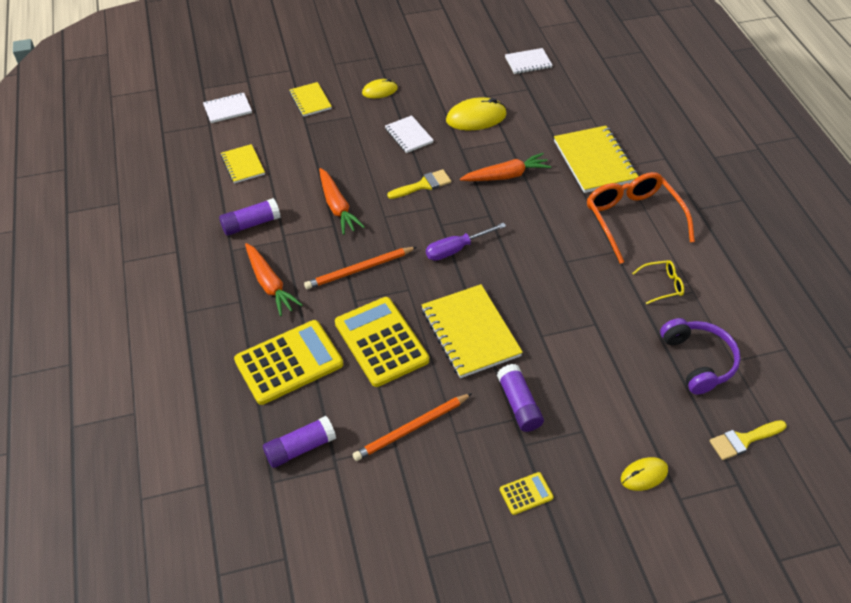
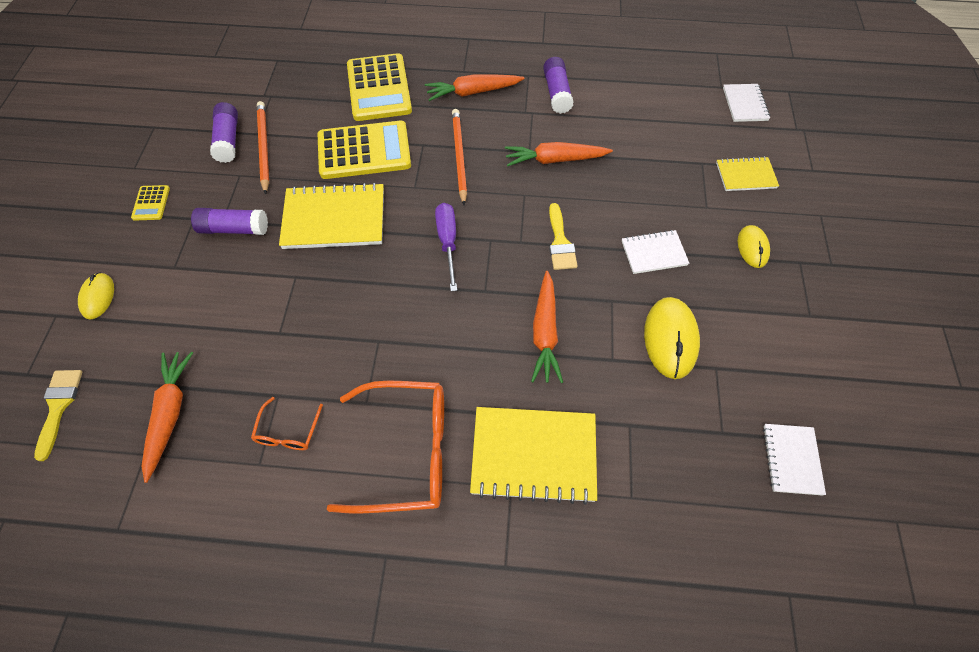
camera: 110 degrees right, 10 degrees up
(243, 165) = (646, 101): yellow notebook -> none
(300, 448) = (294, 79): purple glue stick -> purple glue stick (228, 140)
(662, 285) = (288, 431): yellow glasses -> orange glasses
(698, 361) = (170, 414): purple headphones -> orange carrot

